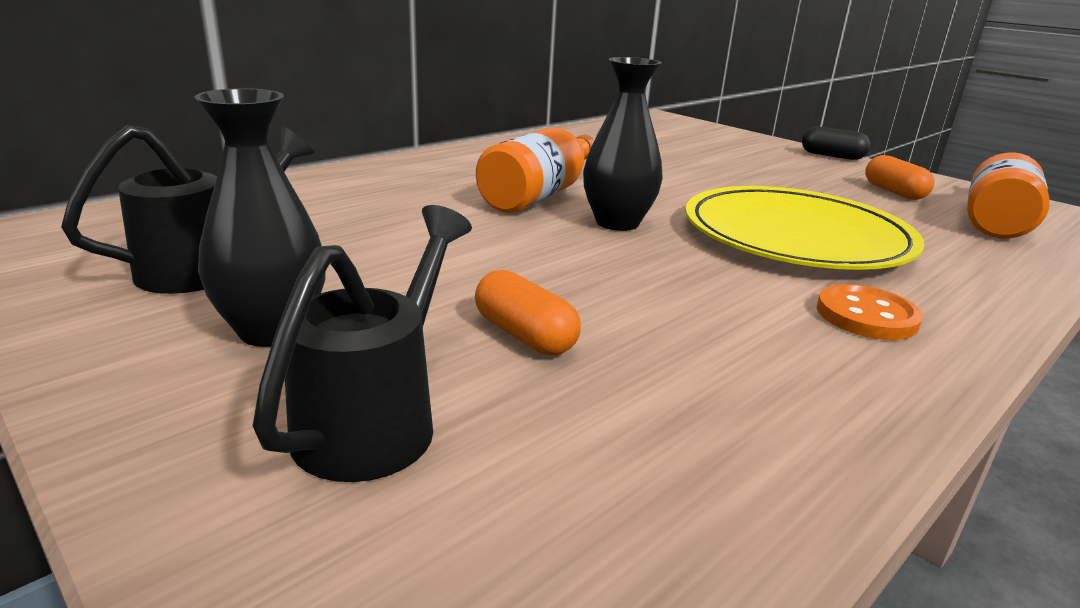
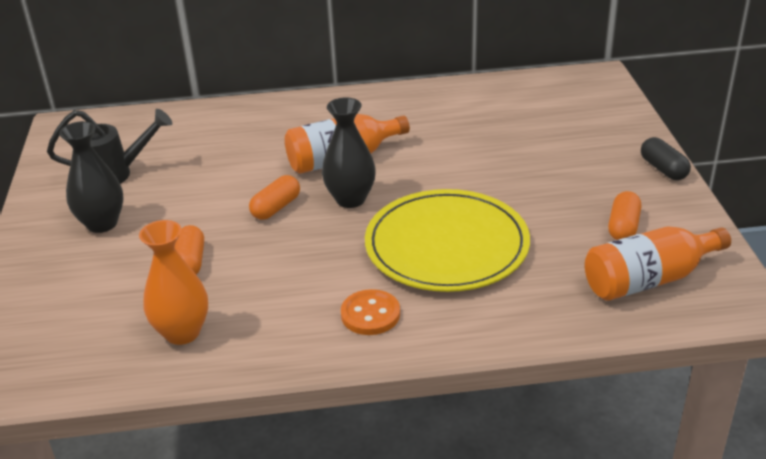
camera: 40 degrees right, 10 degrees up
(378, 418) = (92, 281): black watering can -> none
(541, 248) = (276, 208): none -> orange capsule
(684, 432) = (182, 332): none -> orange vase

